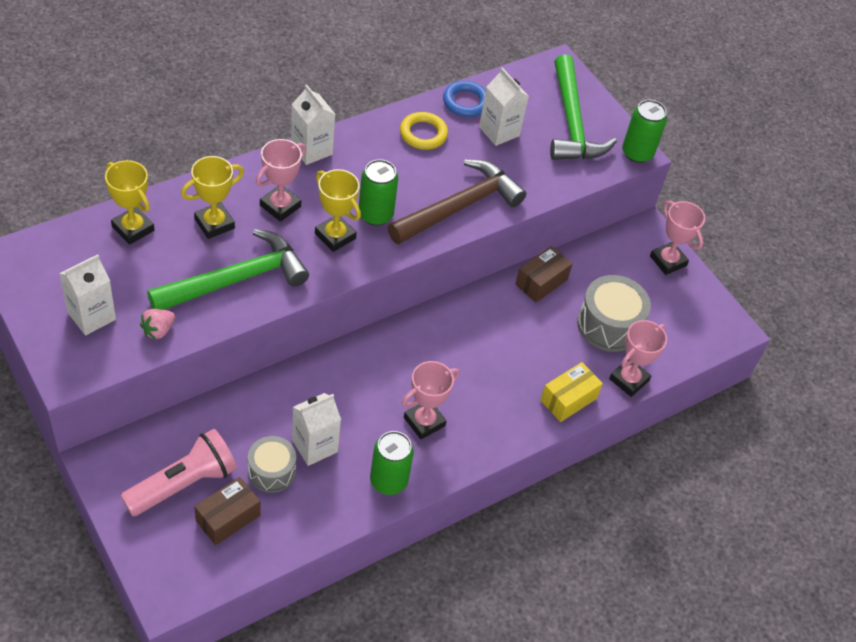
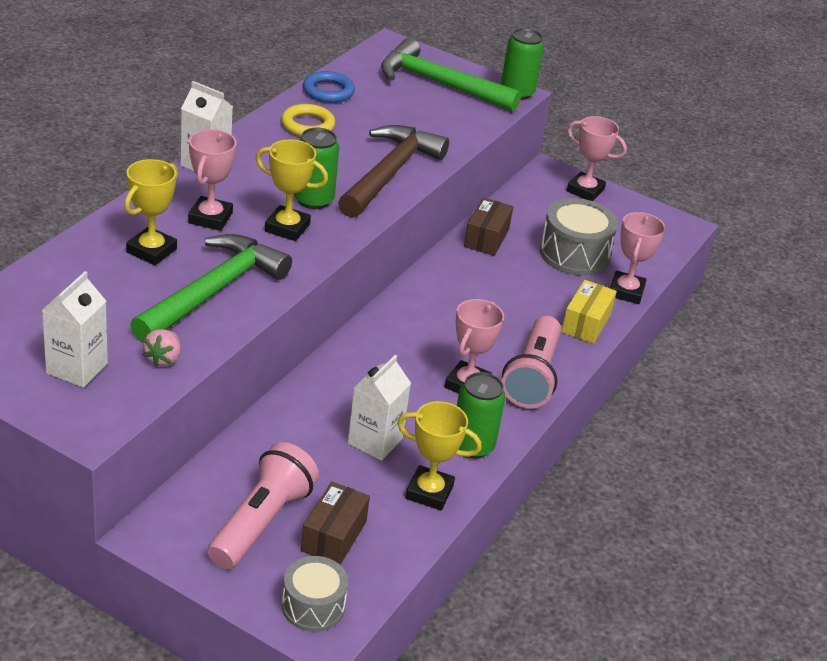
camera: 25 degrees left, 15 degrees down
(133, 228) = (63, 278): yellow trophy -> yellow trophy (429, 492)
(272, 471) = (348, 478): grey drum -> grey drum (313, 606)
(484, 434) = (532, 376): none -> pink flashlight
(499, 131) = (378, 106): white carton -> none
(572, 122) = (440, 84): green hammer -> green hammer turned 150 degrees clockwise

